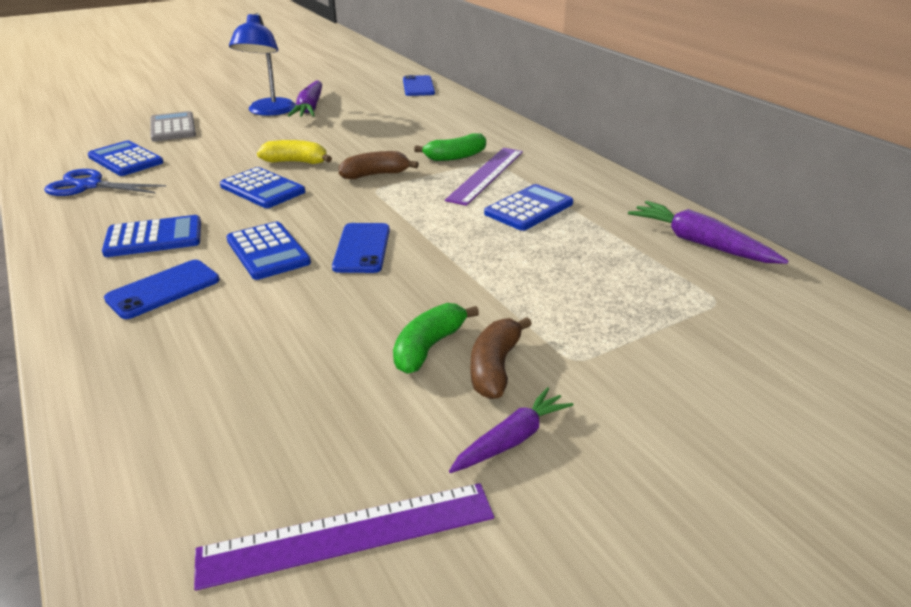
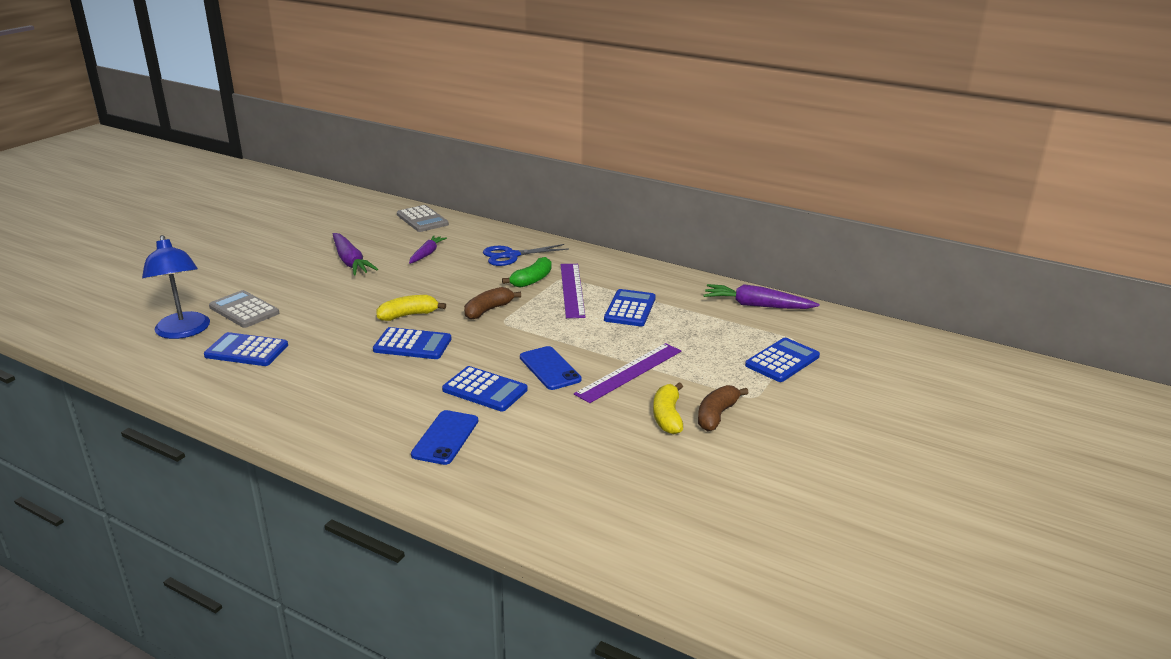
camera: 30 degrees left, 5 degrees down
(89, 186) = (250, 381): blue scissors -> blue scissors (511, 256)
(154, 237) = (380, 405): blue calculator -> blue calculator (782, 361)
(269, 111) = (316, 273): blue lamp -> blue lamp (183, 332)
(348, 534) = (732, 517): purple ruler -> purple ruler (629, 372)
(418, 86) = (422, 219): blue phone -> grey calculator
(428, 347) = (667, 416): green banana -> yellow banana
(494, 367) = (716, 415): brown banana -> brown banana turned 45 degrees clockwise
(511, 439) = (763, 448): purple carrot -> purple carrot (427, 254)

